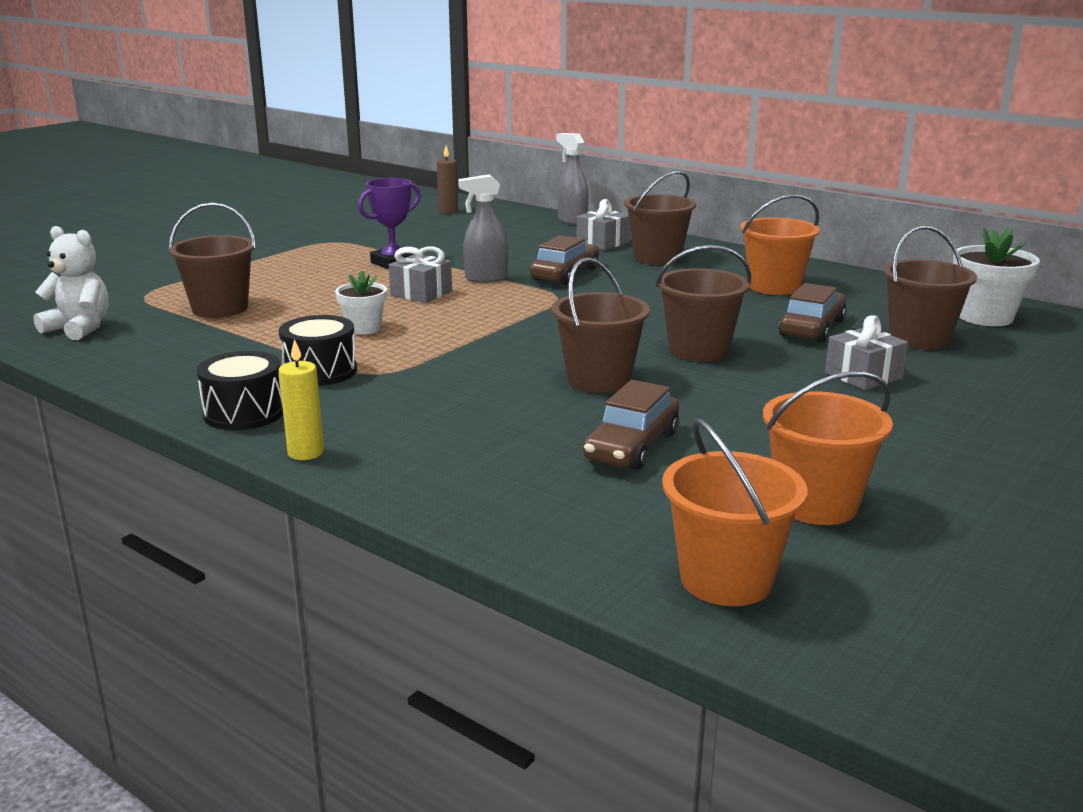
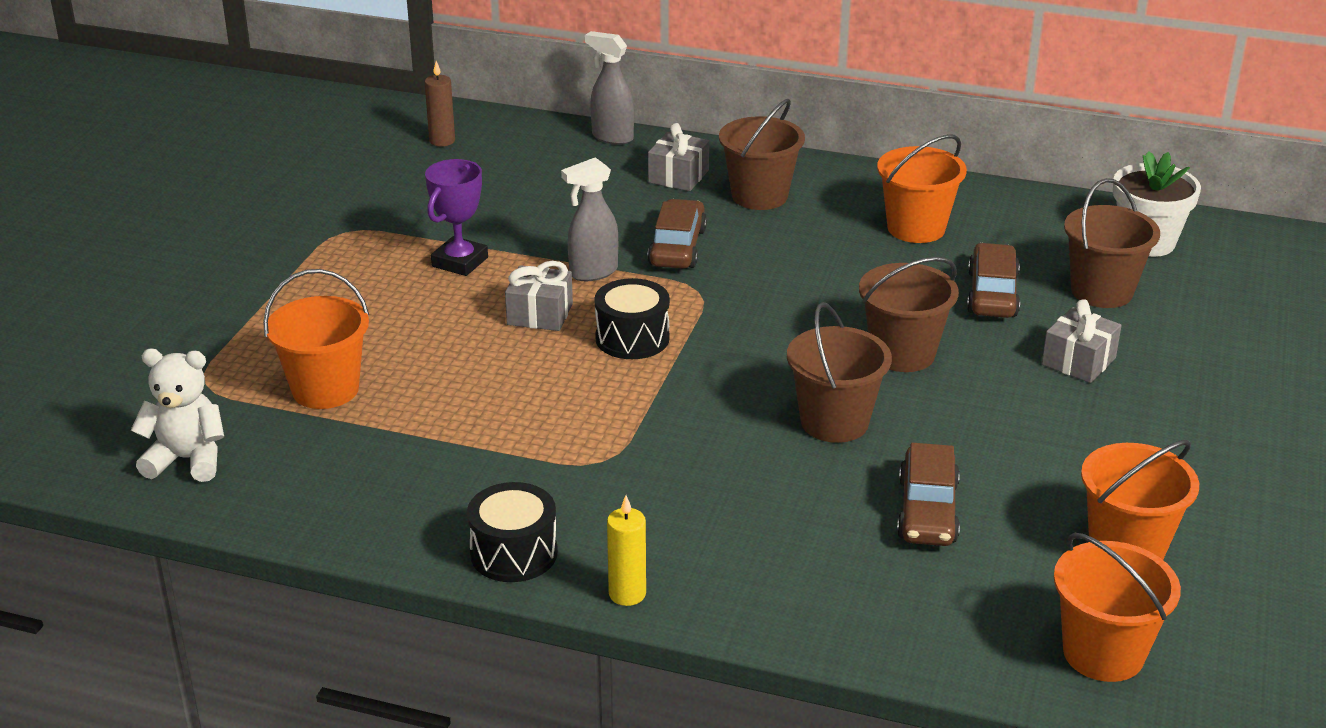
camera: 20 degrees left, 10 degrees up
(220, 309) = (325, 389): brown bucket -> orange bucket
(320, 371) = (538, 471): black drum -> black drum (632, 338)
(364, 328) = (525, 390): white flower pot -> none

